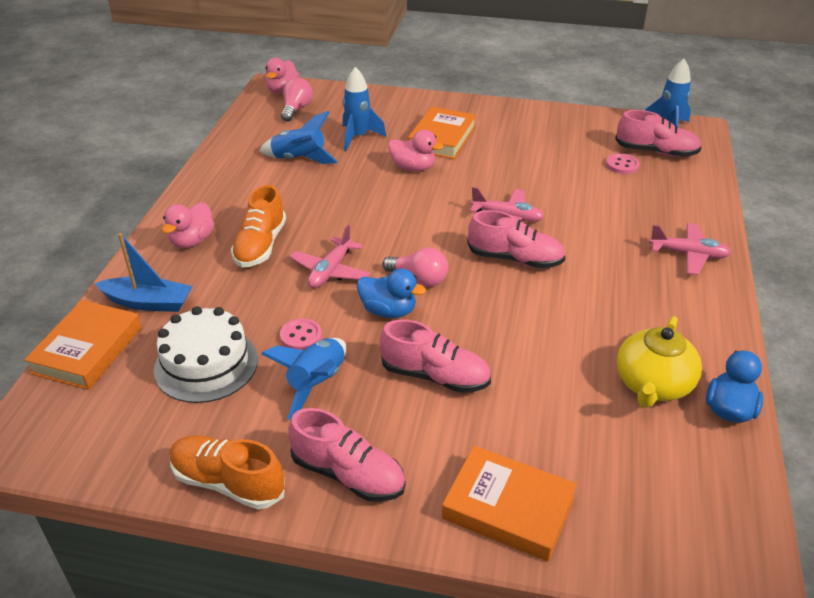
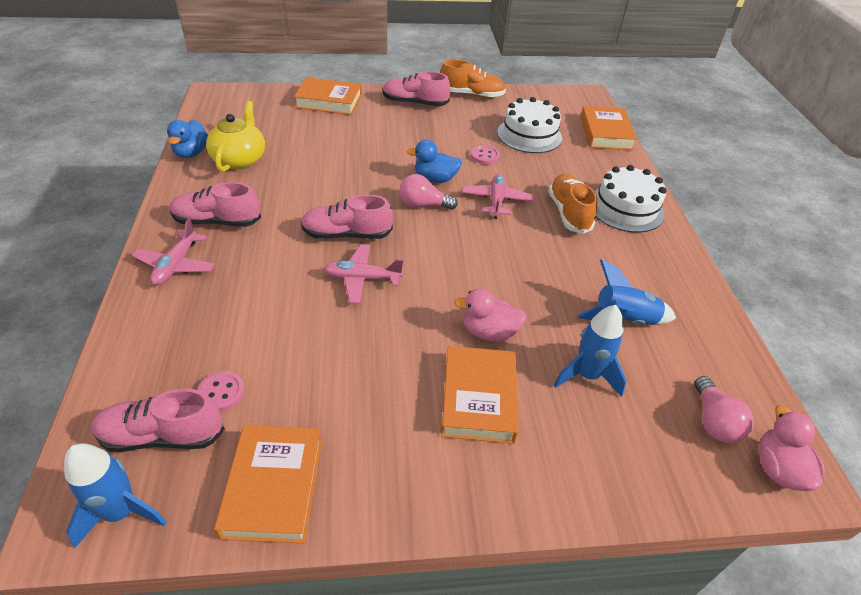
camera: 160 degrees right, 5 degrees up
(148, 302) = (603, 161): blue boat -> none
(192, 241) = (626, 208): pink duck -> white cake
(317, 383) = (456, 134): blue rocket -> none
(435, 376) = (386, 146): pink shoe -> pink shoe (217, 221)
(581, 124) = (274, 486): none -> orange book
(688, 255) = (176, 265): pink plane -> pink plane turned 75 degrees counterclockwise

